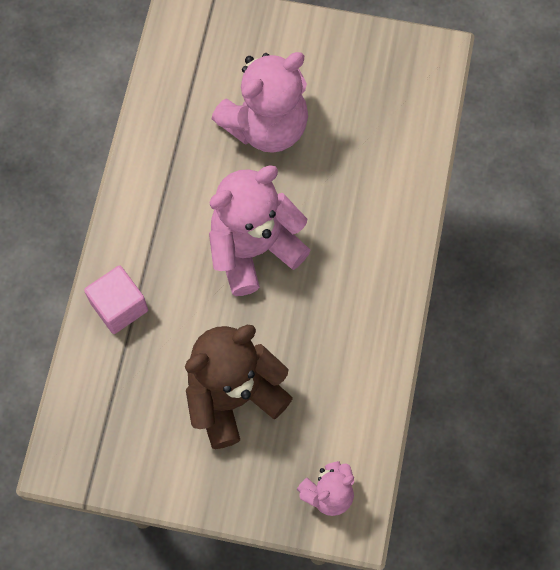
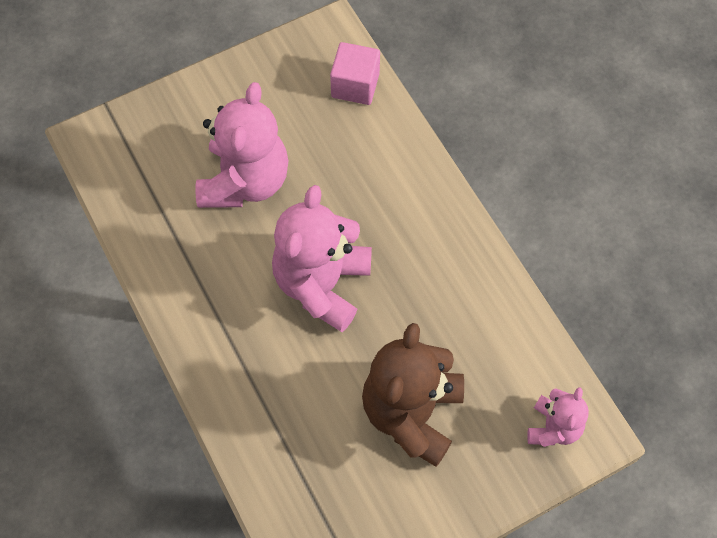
camera: 40 degrees left, 5 degrees down
(119, 306) = (252, 417): pink cube -> pink cube (355, 85)

